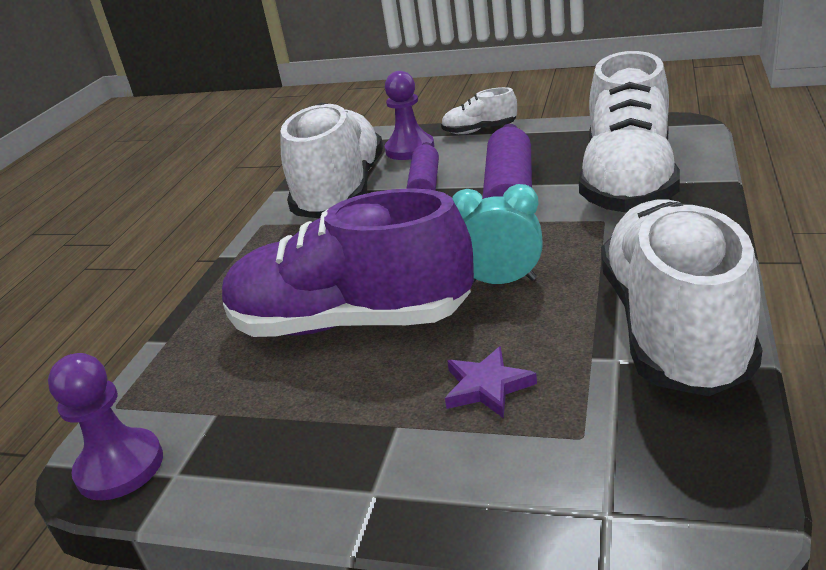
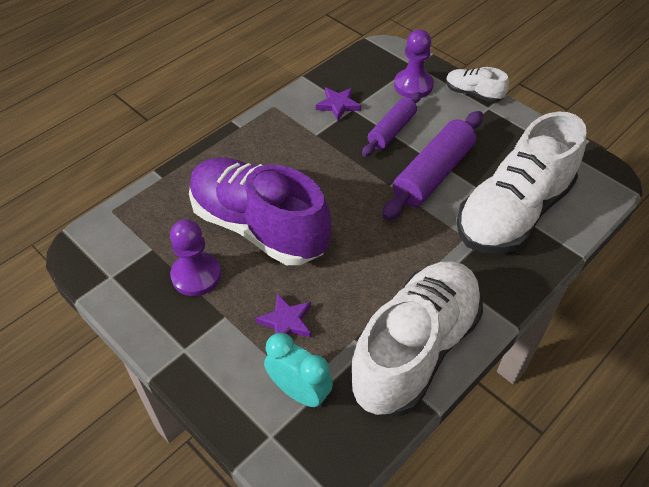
camera: 25 degrees right, 20 degrees up
(120, 467) = (91, 255): purple pawn -> purple pawn (196, 275)
(341, 193) = (338, 105): white shoe -> purple star
(501, 281) = (360, 249): turquoise clock -> turquoise clock (299, 391)

